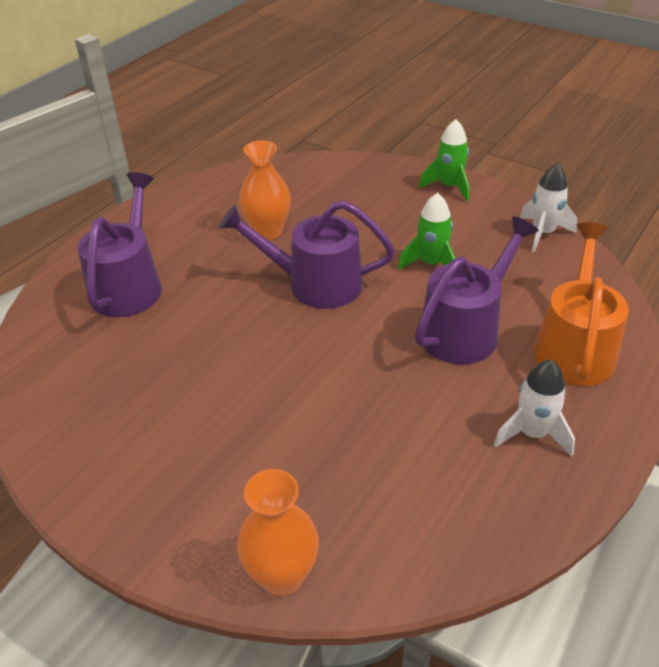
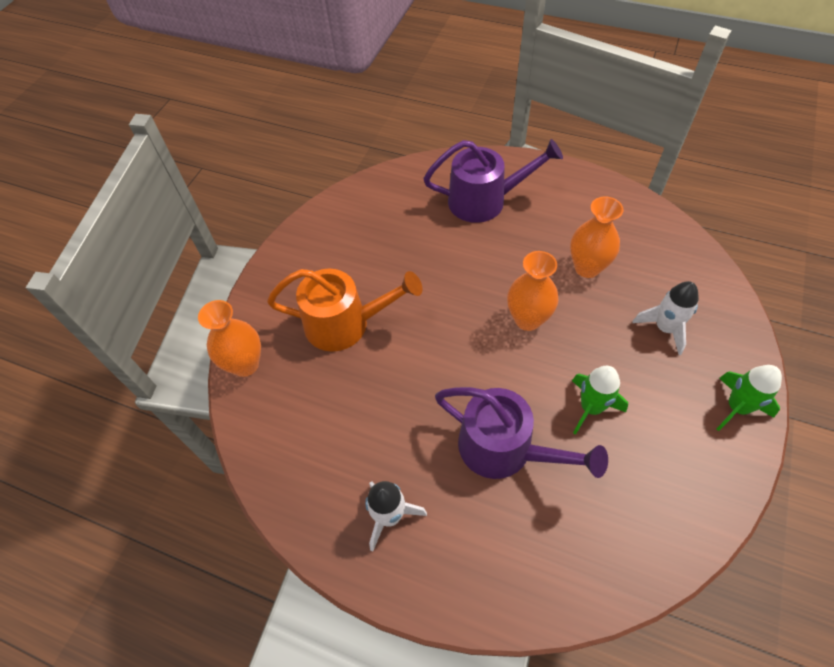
camera: 80 degrees right, 15 degrees up
(315, 284) = (528, 319): purple watering can -> orange vase
(543, 233) = (690, 515): white rocket -> white rocket (664, 328)
(574, 347) = (508, 552): orange watering can -> orange watering can (345, 323)

